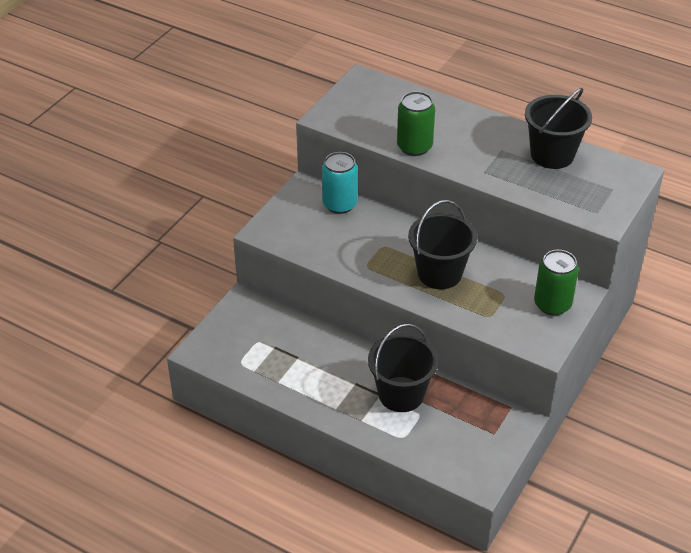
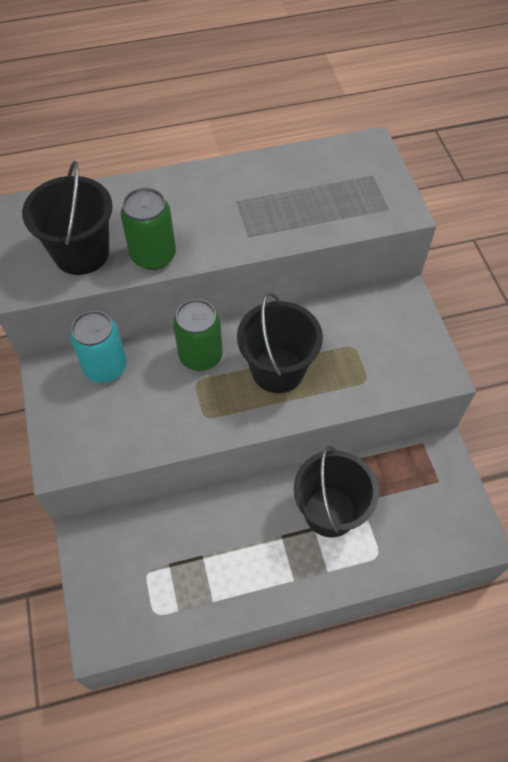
camera: 45 degrees left, 15 degrees up
(552, 155) = (285, 175): black bucket -> black bucket (81, 253)
(552, 304) = (399, 325): green can -> green can (200, 356)

